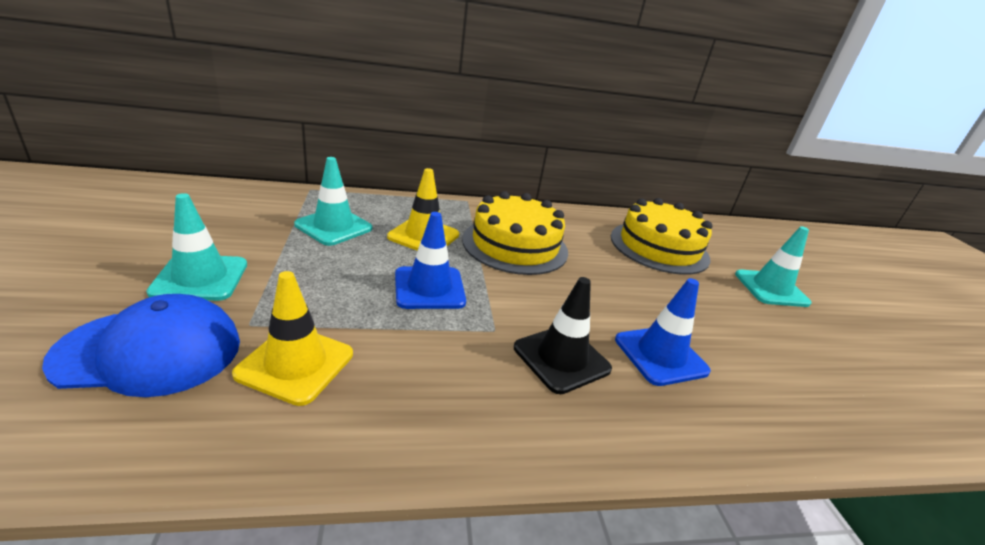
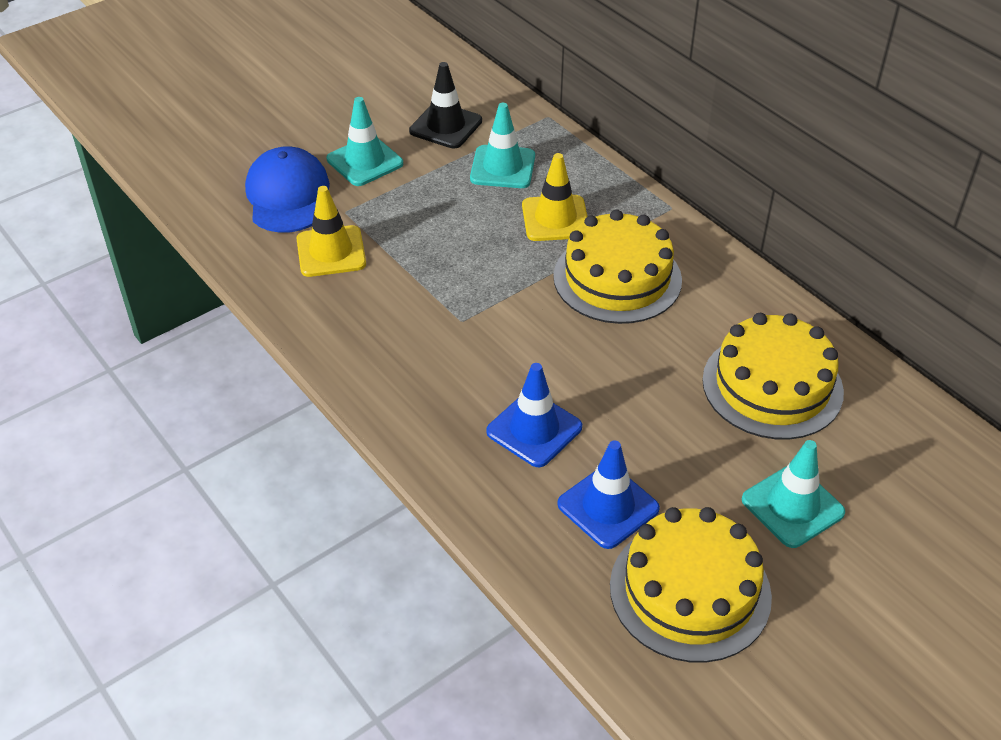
camera: 65 degrees right, 15 degrees up
(150, 351) = (288, 195): blue cap -> blue cap turned 150 degrees counterclockwise
(429, 288) = (477, 262): blue traffic cone -> blue traffic cone (608, 506)
(561, 358) = (464, 370): black traffic cone -> black traffic cone (446, 126)
(857, 363) = (690, 591): none -> yellow cake

